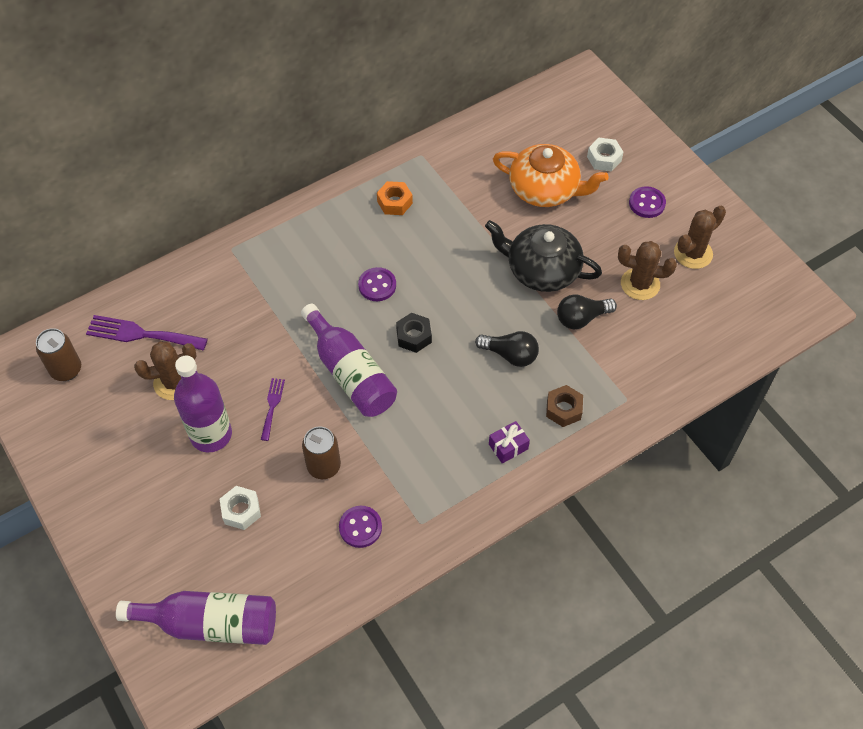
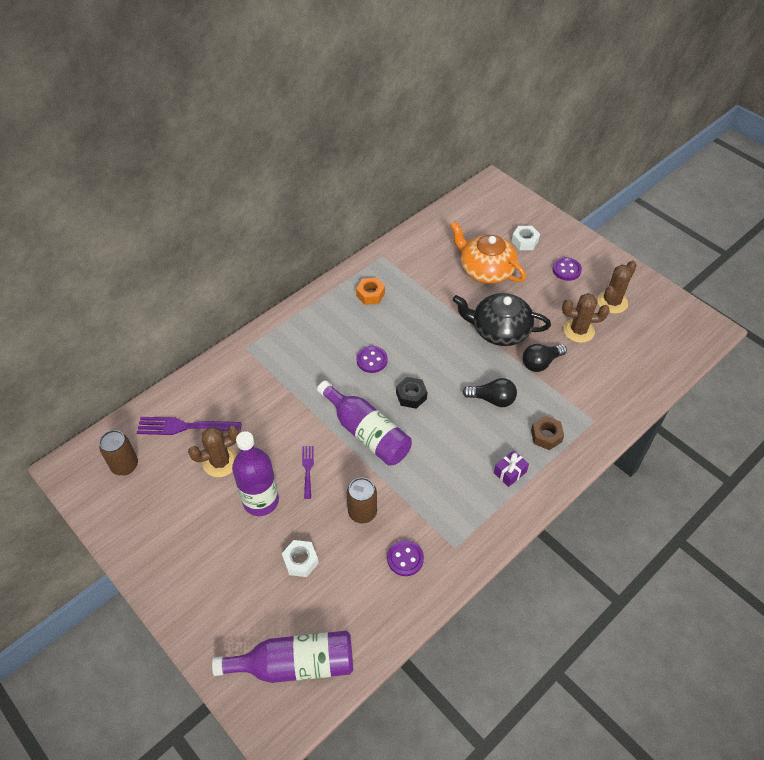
camera: 10 degrees left, 5 degrees down
(545, 189) = (485, 270): orange teapot -> orange teapot turned 150 degrees counterclockwise

